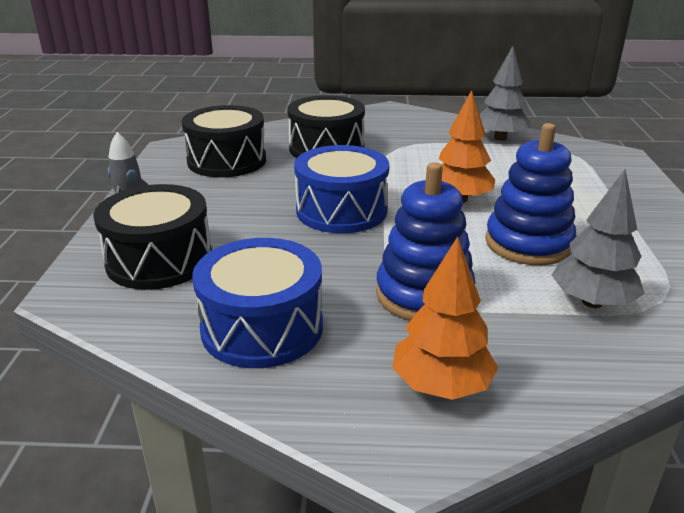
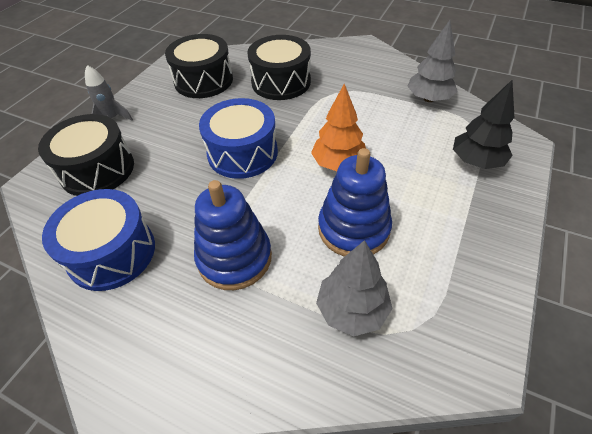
camera: 25 degrees right, 20 degrees up
(441, 385) = (179, 350): orange tree -> none
(592, 173) = (476, 161): none -> black tree

